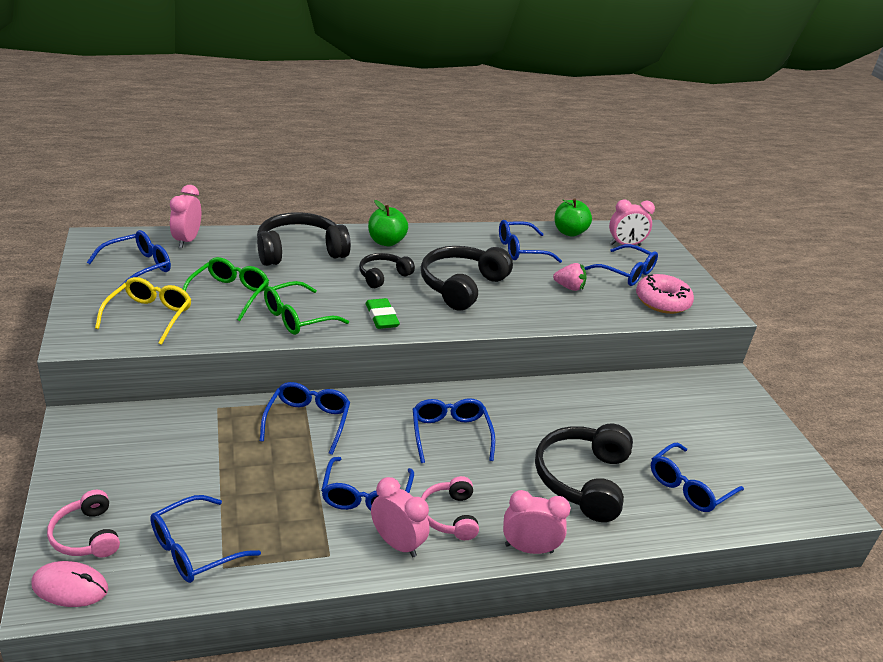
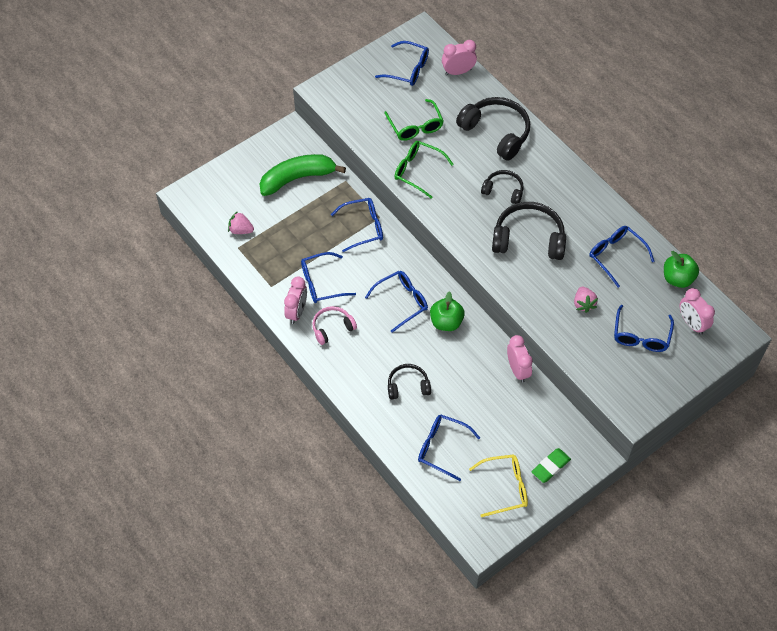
camera: 70 degrees right, 25 degrees up
(70, 587) = (193, 198): pink mouse -> none
(87, 535) = (224, 185): pink headphones -> none
(149, 316) = (365, 105): yellow glasses -> yellow glasses (505, 487)
(165, 449) = (297, 178): none -> green banana
(194, 549) = (241, 230): blue glasses -> pink strawberry
(229, 294) = (415, 126): green glasses -> green glasses turned 75 degrees clockwise
(381, 317) = (452, 212): green eraser -> green eraser (550, 466)
(386, 242) = (552, 172): green apple -> green apple (446, 322)
(528, 548) = (331, 374): pink clock -> pink clock (517, 370)
(583, 480) = (408, 386): black headphones -> black headphones, size x0.57
(662, 302) = (614, 370): pink donut -> none

